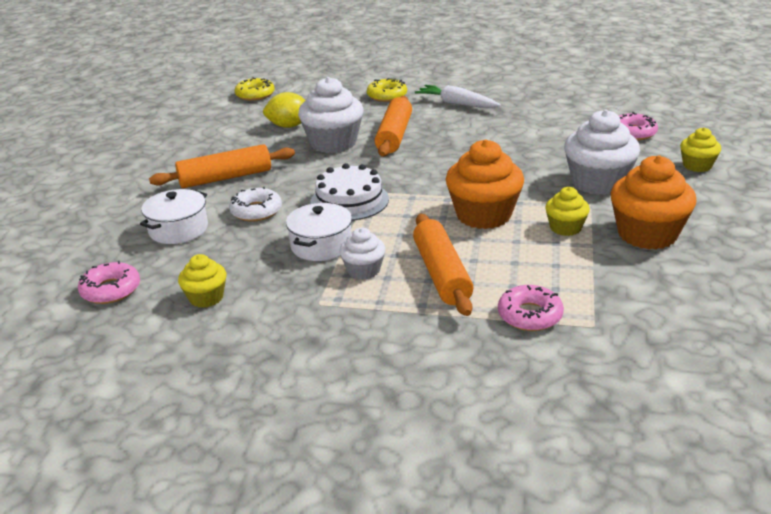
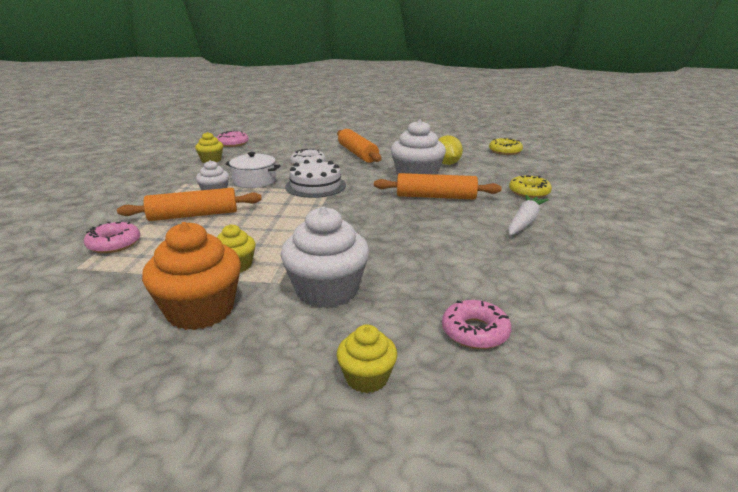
camera: 85 degrees right, 5 degrees down
(178, 229) = (291, 149): white pot -> none
(483, 215) = (275, 231): orange cupcake -> none

